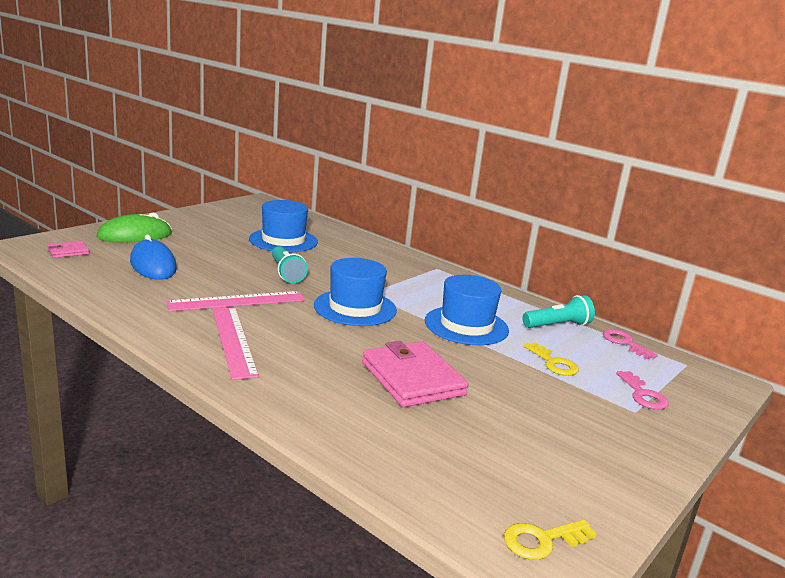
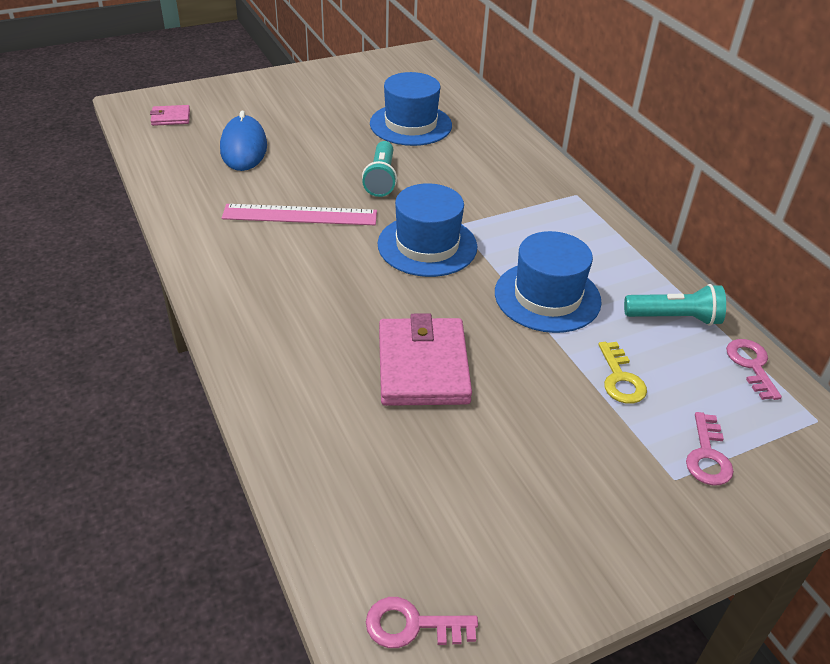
camera: 25 degrees right, 20 degrees up
(135, 235) = (250, 100): green mouse -> none
(234, 341) = (262, 273): pink ruler -> none
(542, 540) = (412, 625): yellow key -> pink key

